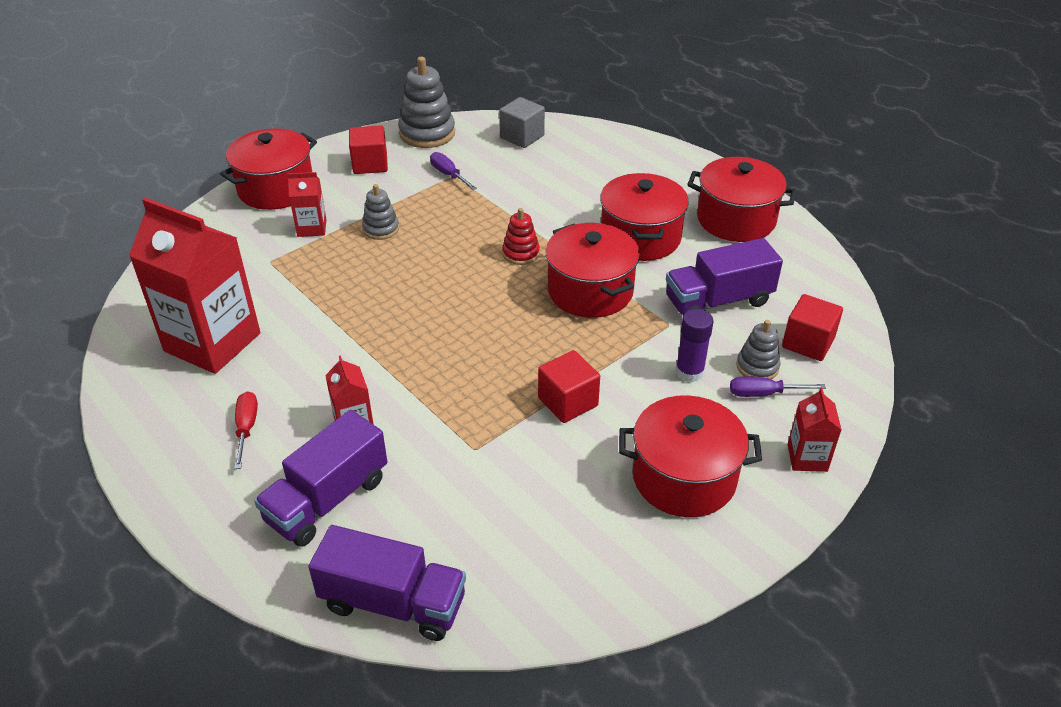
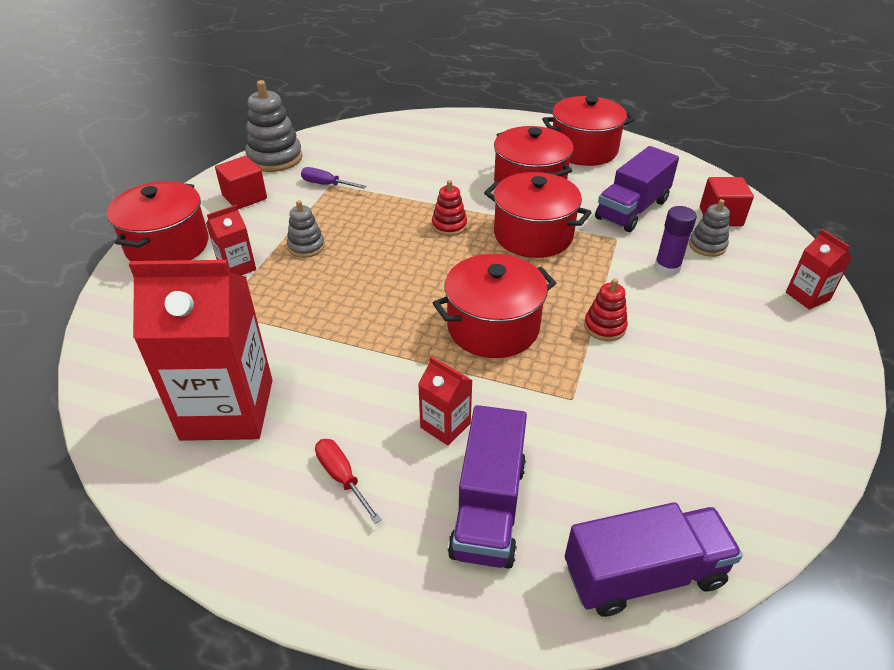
camera: 30 degrees left, 0 degrees up
(522, 137) = (361, 138): grey cube -> none
(568, 402) = (604, 327): red cube -> red stacking toy
(684, 477) = (747, 348): red pot -> red pot (493, 327)
(764, 393) = (732, 263): purple screwdriver -> none

